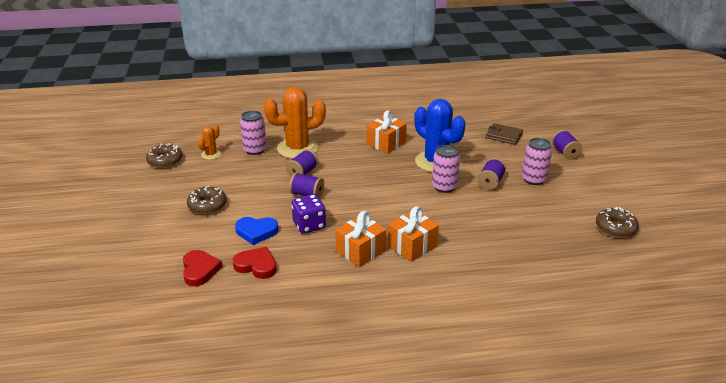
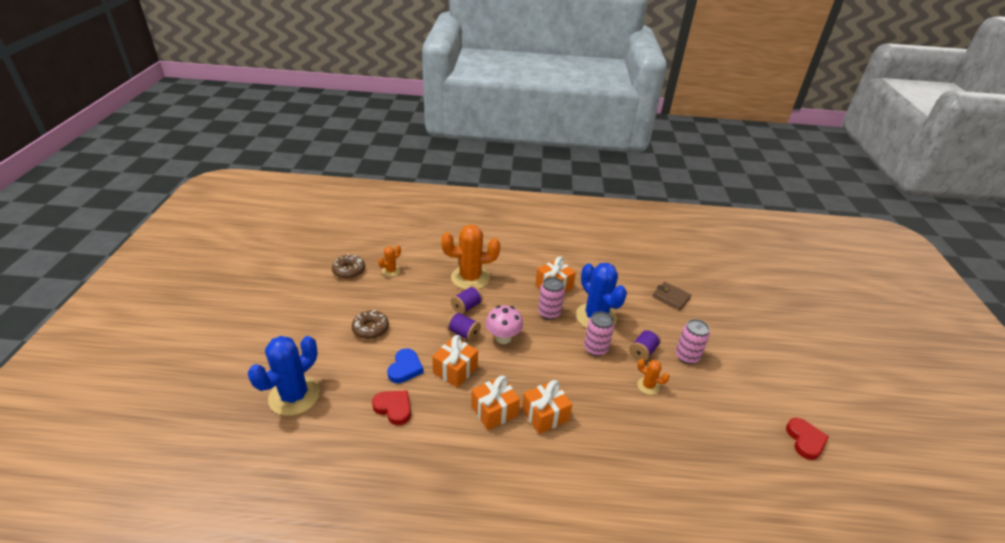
camera: 10 degrees right, 5 degrees up
(145, 273) = (294, 396): none -> blue cactus
(200, 270) = (342, 403): red heart -> red heart (805, 440)
(255, 150) = (431, 272): pink can -> pink can (549, 313)
(256, 232) = (405, 368): blue heart -> blue heart turned 90 degrees counterclockwise
(309, 225) = (455, 370): purple dice -> orange gift
(349, 192) = (503, 338): none -> pink mushroom
(504, 208) = (648, 386): none -> orange cactus
(565, 153) = (727, 329): purple spool -> none
(615, 228) = (756, 434): brown donut -> none

